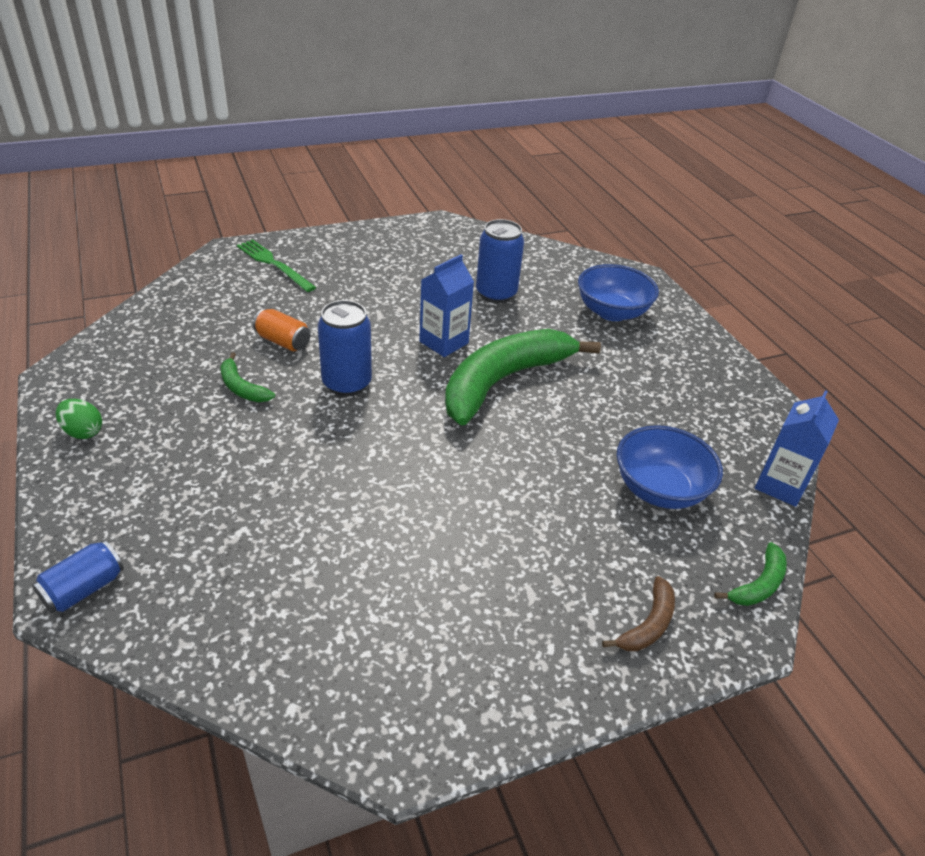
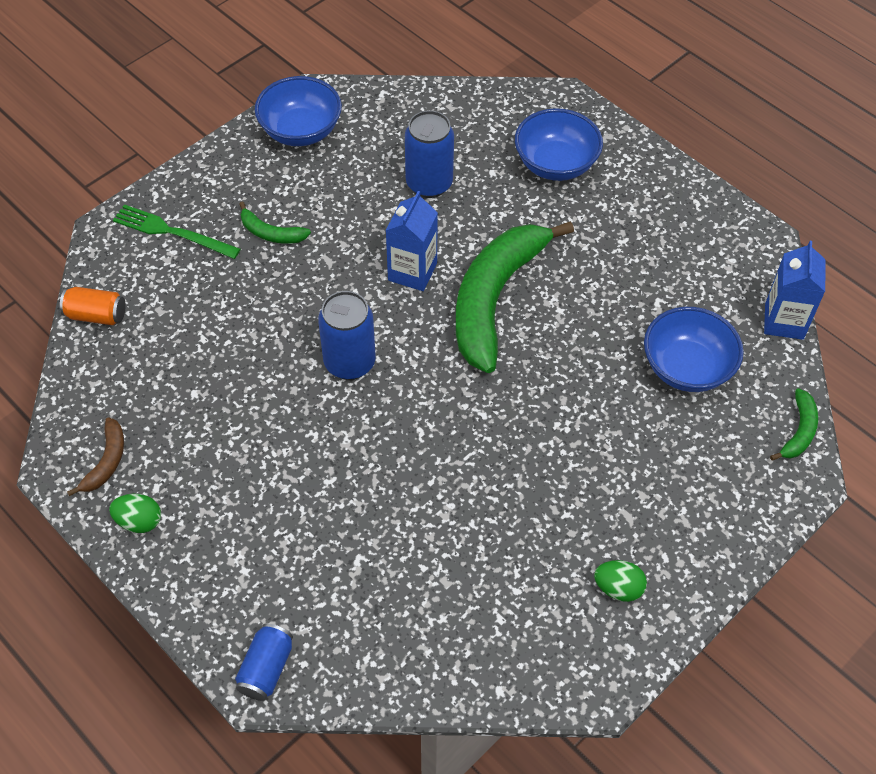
camera: 20 degrees left, 15 degrees up
(242, 387) = (252, 408): green banana -> green banana (271, 233)
(283, 342) = (254, 335): orange can -> orange can (96, 315)
(416, 238) = (301, 131): none -> blue bowl
(482, 658) = (618, 588): none -> green egg
(648, 624) = (729, 505): brown banana -> brown banana (106, 462)

